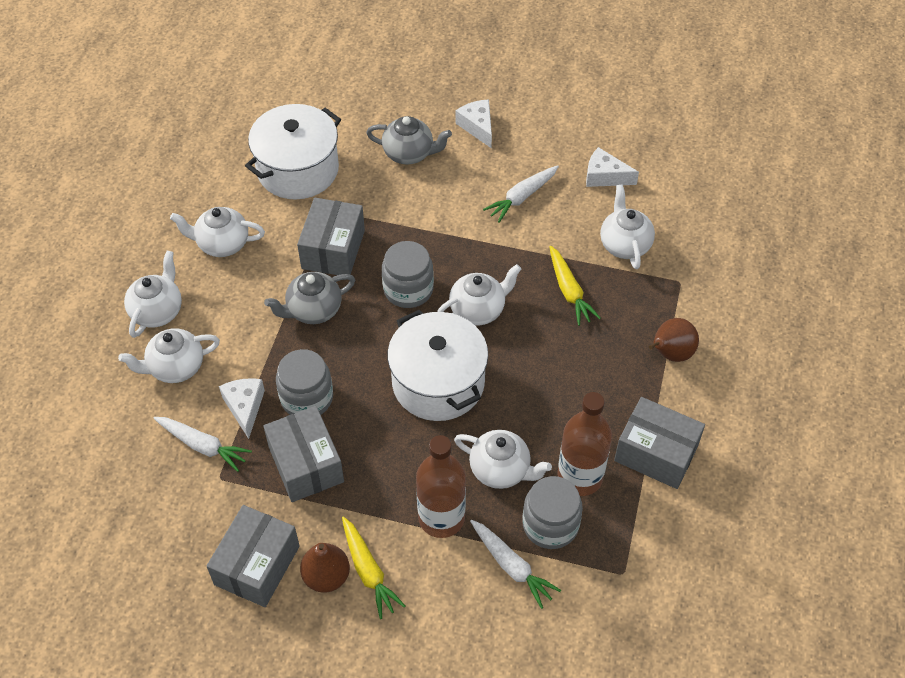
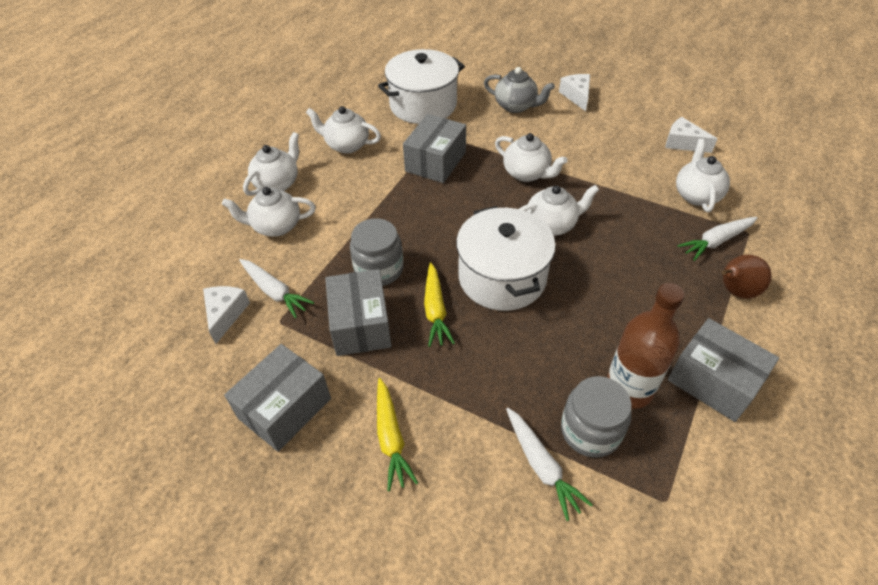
camera: 15 degrees right, 5 degrees down
(245, 407) = (322, 267): white cheese -> white cheese (225, 314)
(313, 310) = (406, 202): grey teapot -> none
(326, 576) = (348, 434): brown pear -> none
(408, 289) = (492, 200): grey jar -> none
(441, 518) = (478, 400): brown bottle -> none
(501, 470) = (547, 366): white teapot -> white teapot (527, 173)
(522, 197) = (606, 148): white carrot -> white carrot (716, 241)
(569, 291) = (639, 223): yellow carrot -> yellow carrot (435, 310)

